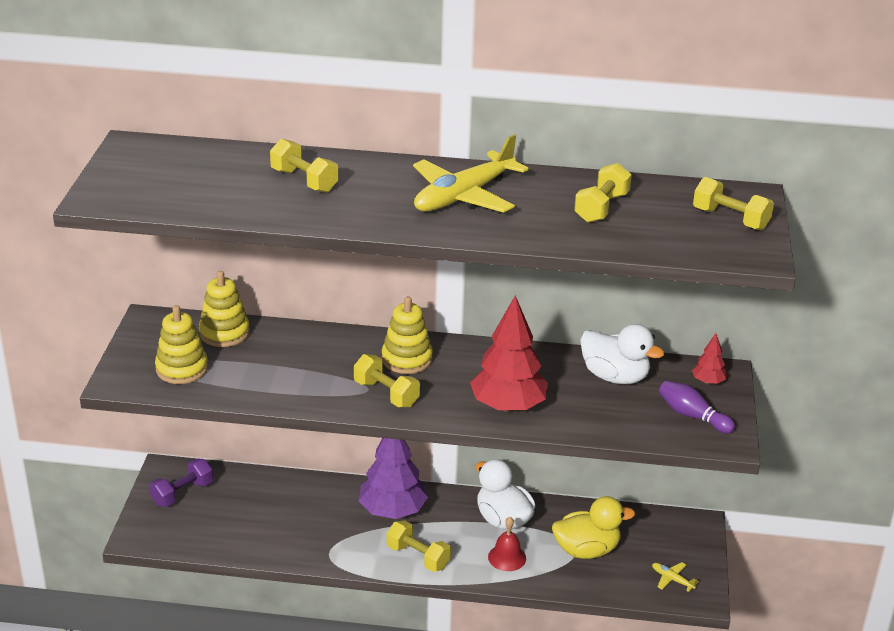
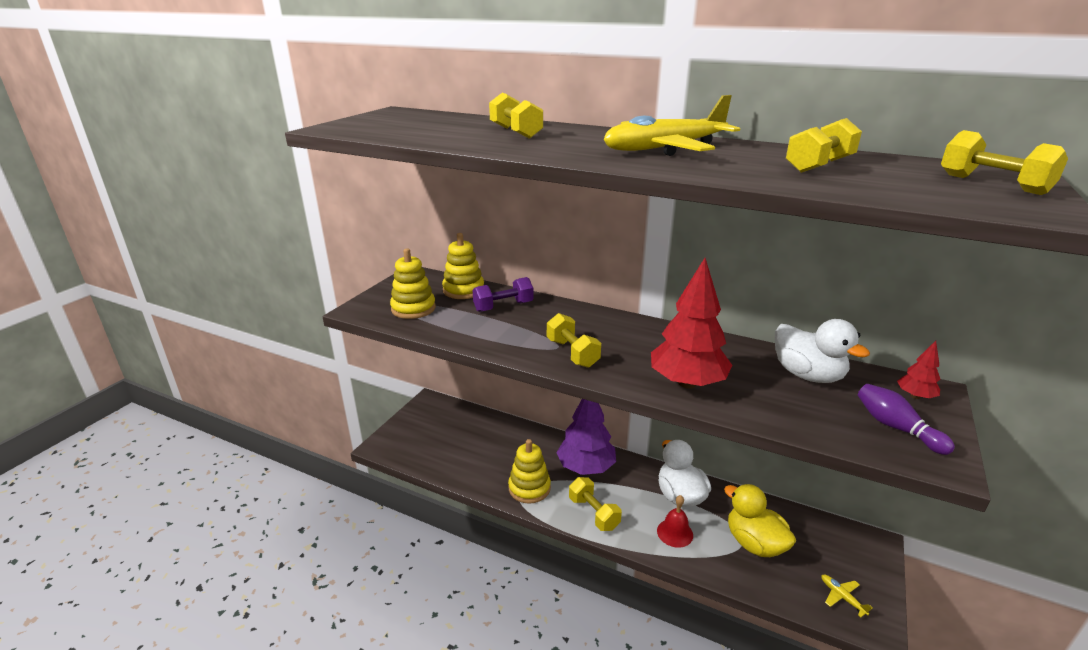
camera: 20 degrees right, 5 degrees down
(182, 493) = (431, 420): purple dumbbell -> purple dumbbell (503, 306)
(407, 359) = (604, 329): yellow stacking toy -> yellow stacking toy (529, 488)
(586, 550) = (754, 543): yellow duck -> yellow duck turned 135 degrees counterclockwise

